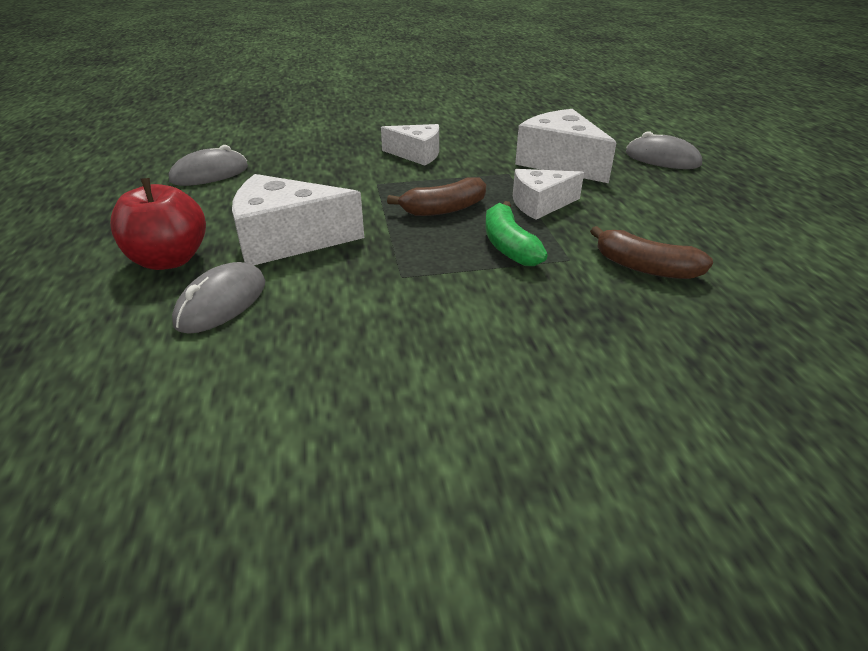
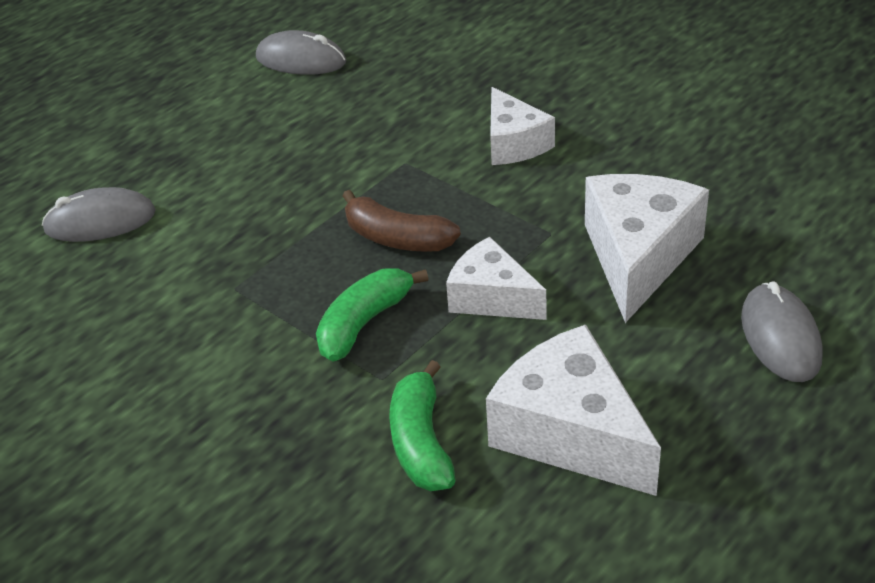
camera: 55 degrees right, 5 degrees up
(169, 260) = (134, 152): red apple -> none
(287, 240) = (228, 187): white cheese -> white cheese (570, 433)
(644, 267) = (421, 442): brown banana -> green banana

